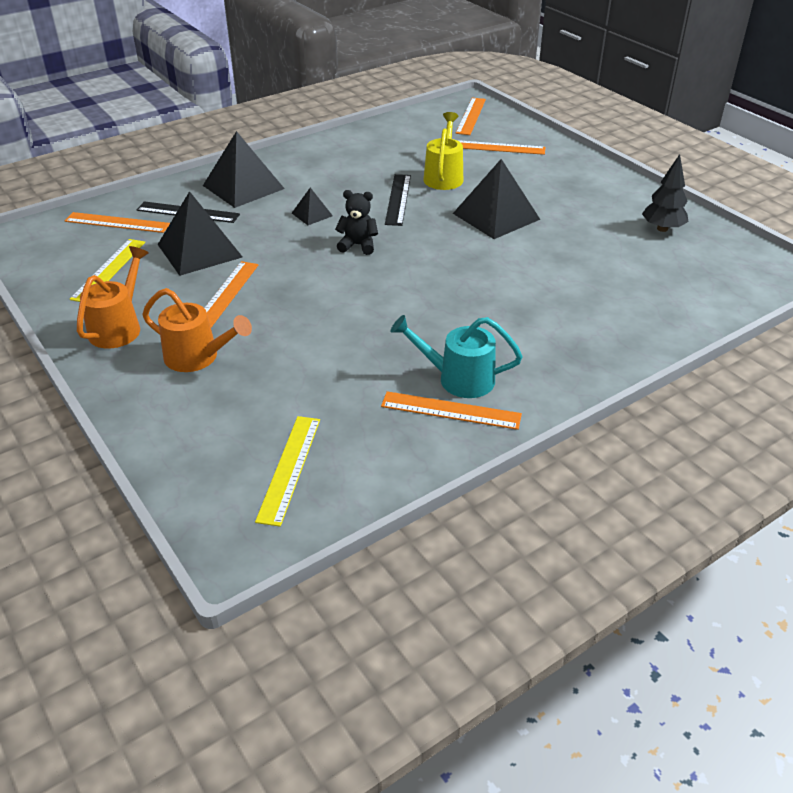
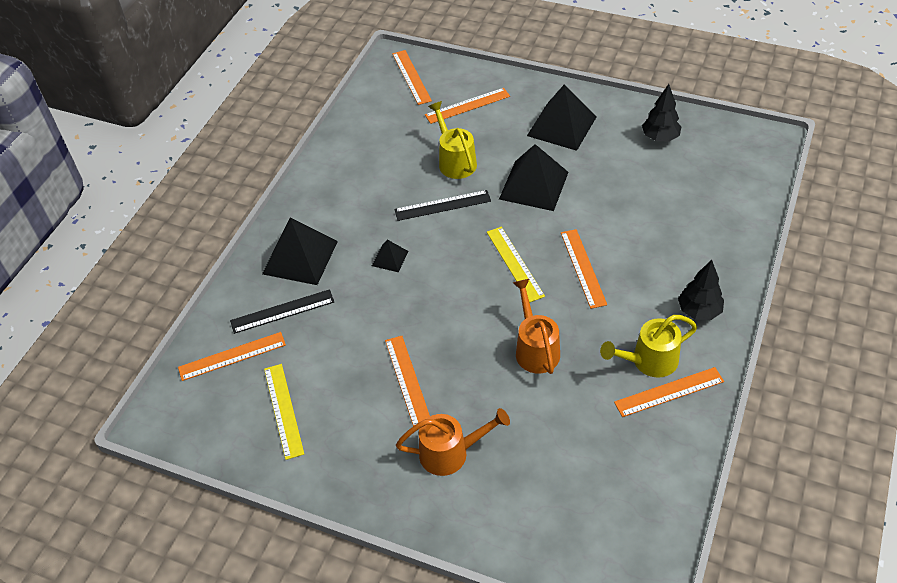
camera: 30 degrees left, 10 degrees up
(119, 327) = (357, 461): orange watering can -> orange watering can (535, 348)
(199, 250) = (337, 347): black pyramid -> black pyramid (561, 126)
(289, 468) = (613, 506): yellow ruler -> yellow ruler (515, 263)
(358, 245) = (459, 272): black teddy bear -> none
(398, 199) = (442, 205): black ruler -> black ruler turned 75 degrees counterclockwise
(457, 379) = (648, 361): turquoise watering can -> yellow watering can
(474, 287) = (583, 268): none -> orange ruler
(555, 365) = (699, 311): none -> black tree

